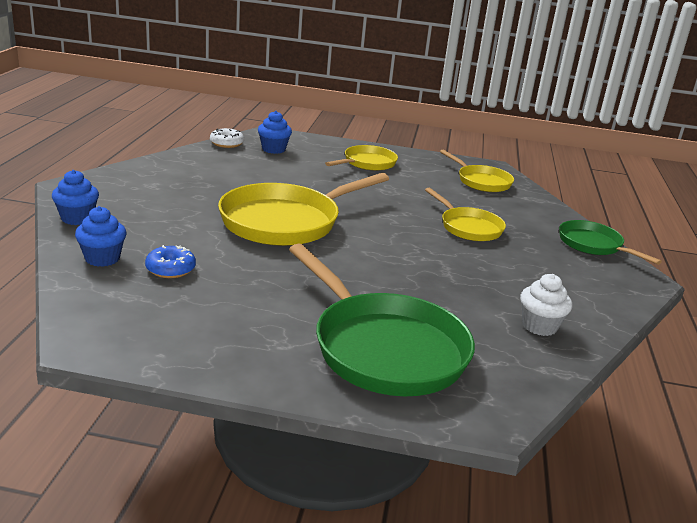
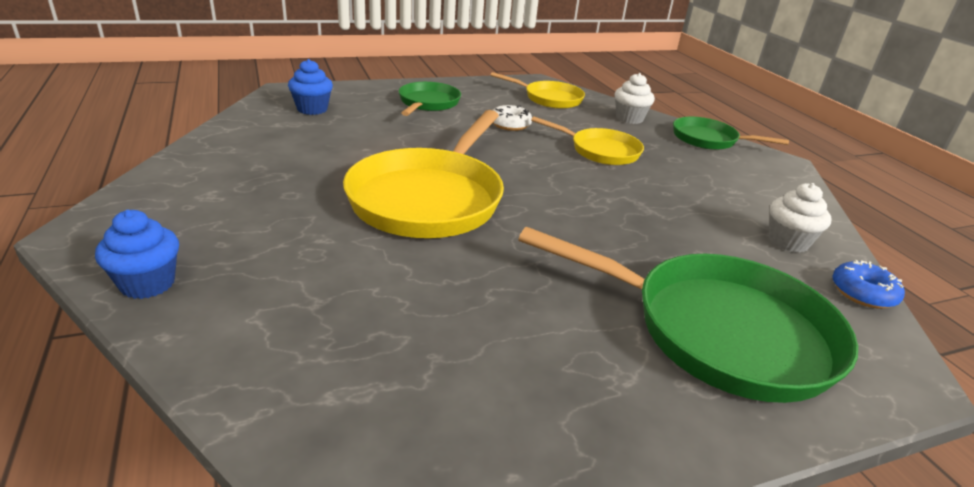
camera: 30 degrees left, 5 degrees up
(102, 258) = (256, 340): blue cupcake -> none
(170, 269) = (371, 319): blue donut -> blue donut (863, 293)
(227, 143) = (248, 114): white donut -> white donut (510, 124)
(367, 163) = (428, 103): yellow pan -> green pan
(537, 212) = (629, 118): none -> white cupcake

